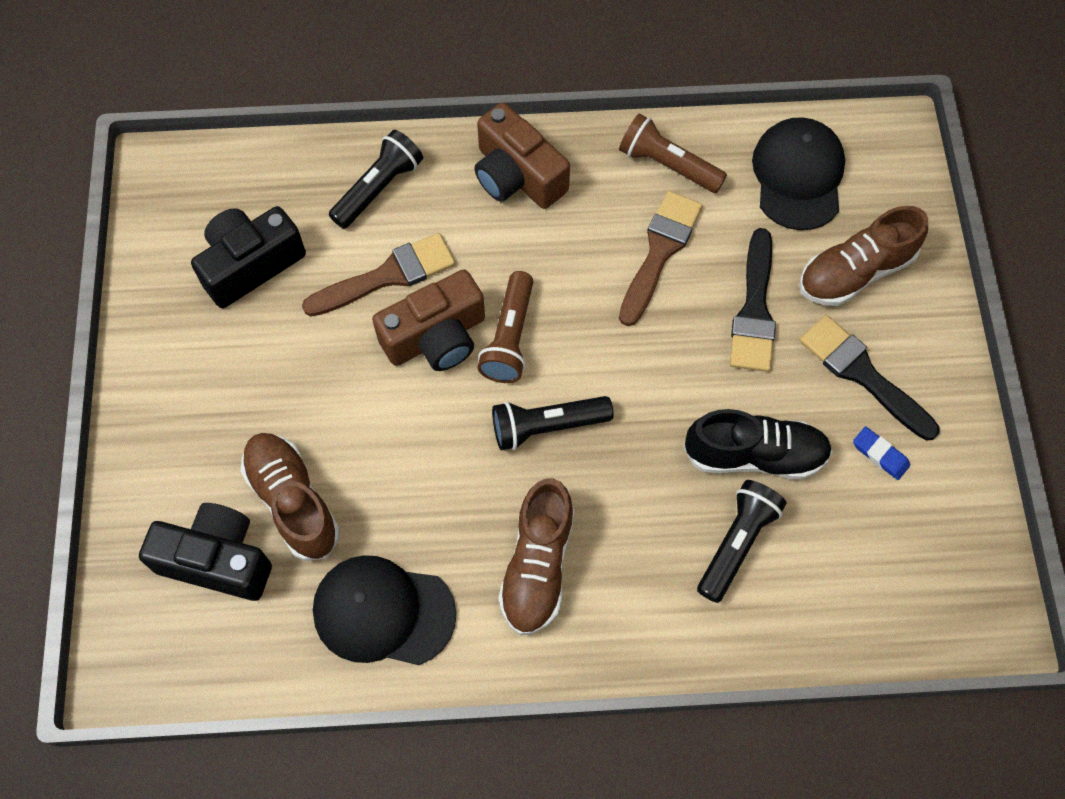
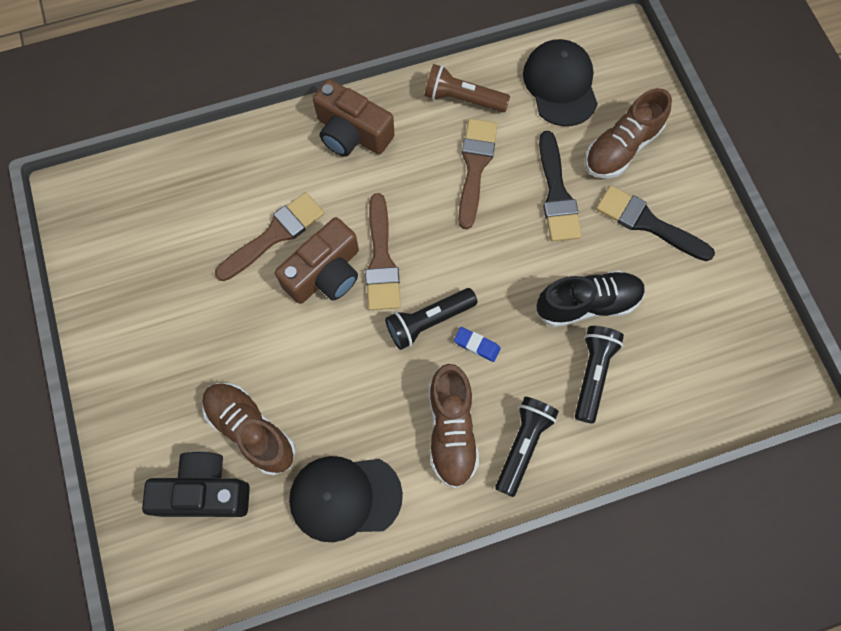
camera: 15 degrees left, 5 degrees up
(250, 264) = (165, 252): black camera -> none
(378, 188) = (248, 168): black flashlight -> black flashlight (522, 445)
(509, 337) = (381, 260): brown flashlight -> brown brush
(880, 454) = (676, 280): blue eraser -> blue eraser (477, 345)

